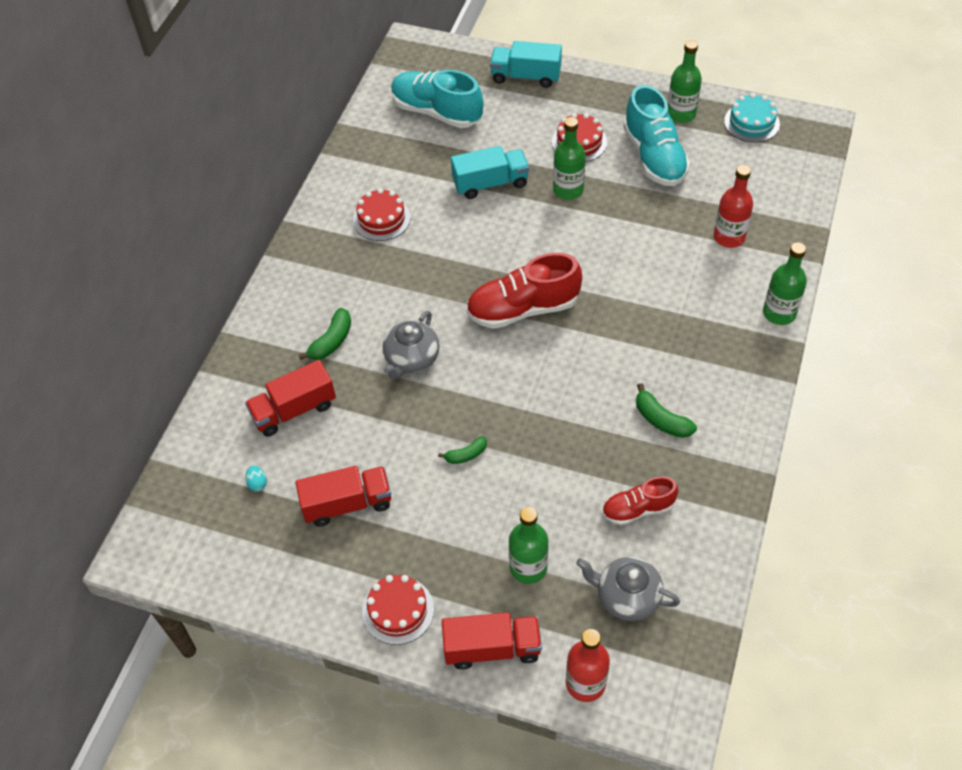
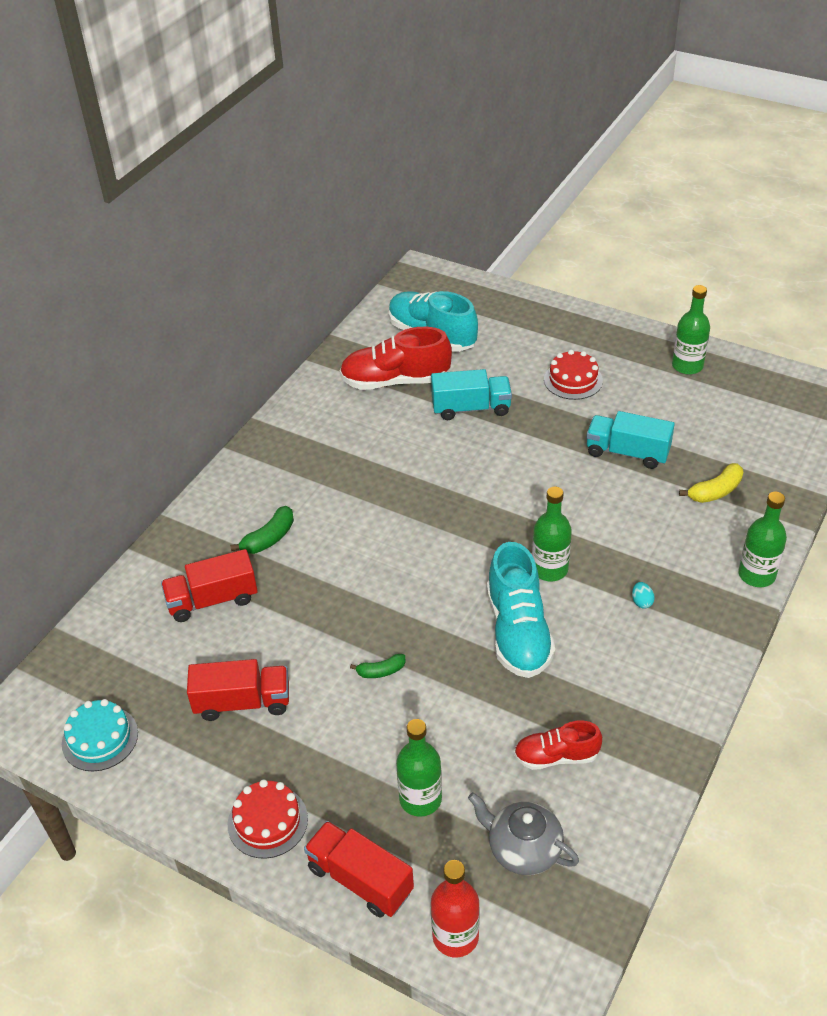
camera: 10 degrees right, 10 degrees down
(257, 483) = (155, 667): turquoise egg -> turquoise egg (641, 602)
(381, 219) = (350, 428): red cake -> none
(411, 359) = (347, 567): grey teapot -> none
(492, 648) = (360, 880): red truck -> red truck turned 150 degrees counterclockwise
(523, 309) = (476, 533): red shoe -> red shoe (395, 381)
(525, 76) = (531, 313): turquoise truck -> turquoise truck (627, 452)
(568, 190) = (551, 424): green bottle -> green bottle (549, 569)
(654, 157) = (650, 403): turquoise shoe -> turquoise shoe (518, 632)
(661, 420) = (602, 666): green banana -> none
(729, 237) = (715, 491): red bottle -> yellow banana
(751, 122) = (762, 382): turquoise cake -> turquoise cake (100, 738)

